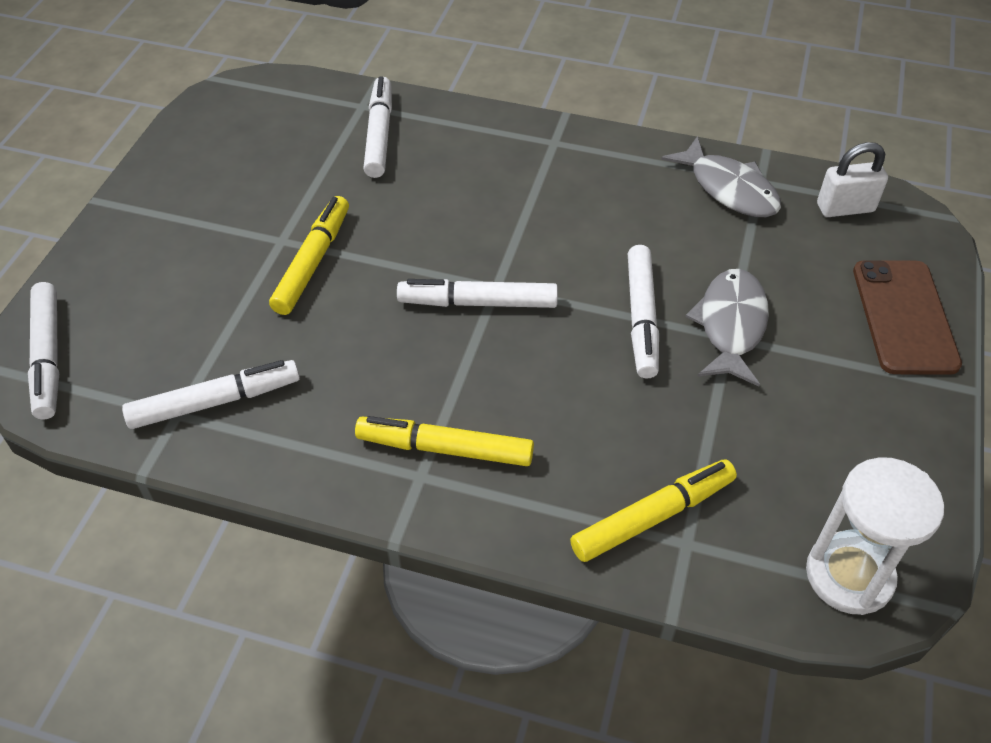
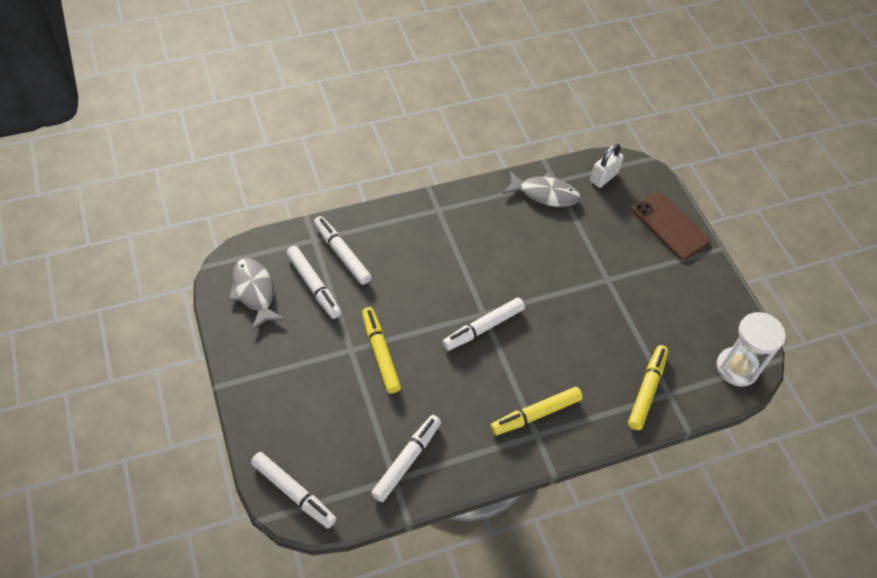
camera: 40 degrees left, 5 degrees up
(641, 318) = (563, 292): white marker -> white marker (313, 286)
(730, 325) = (604, 273): grey fish -> grey fish (254, 292)

